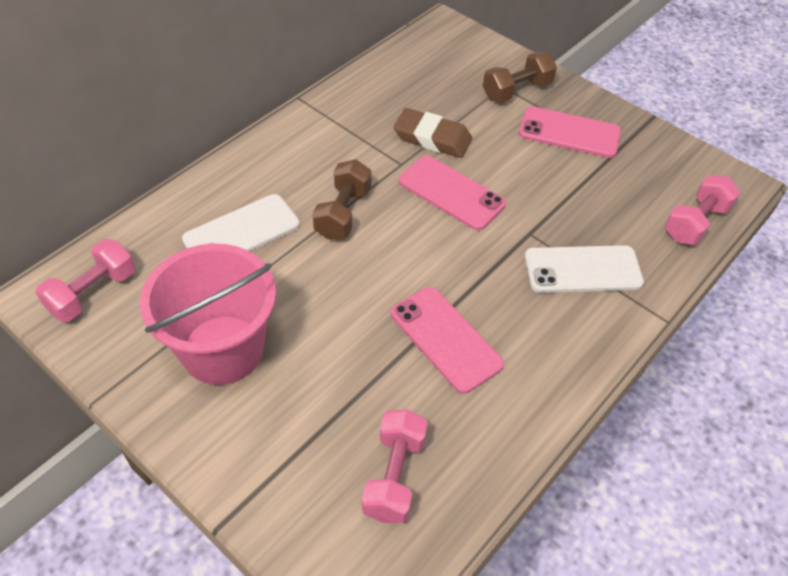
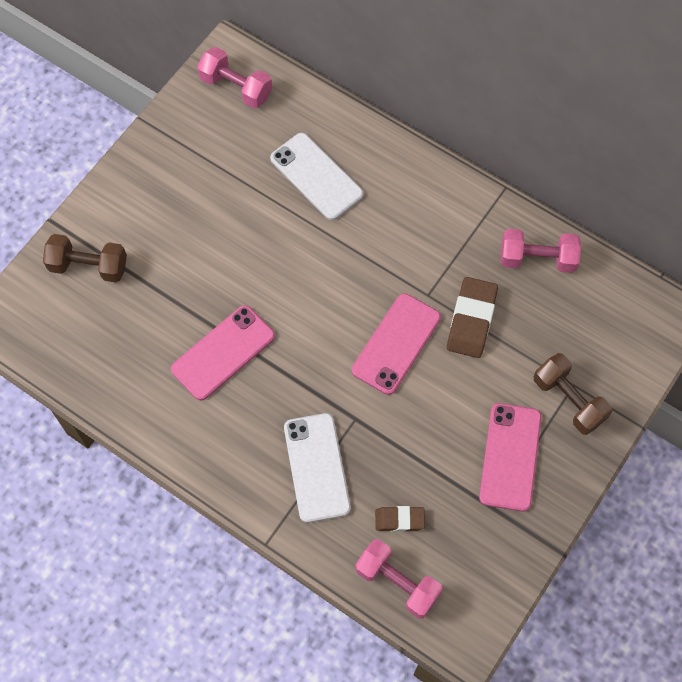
camera: 85 degrees right, 15 degrees up
(223, 349) = (193, 190): pink bucket -> none
(343, 213) = (353, 253): brown dumbbell -> brown dumbbell (88, 266)
(394, 476) = (95, 327): pink dumbbell -> pink dumbbell (537, 259)
(633, 213) = (399, 519): none -> brown eraser

